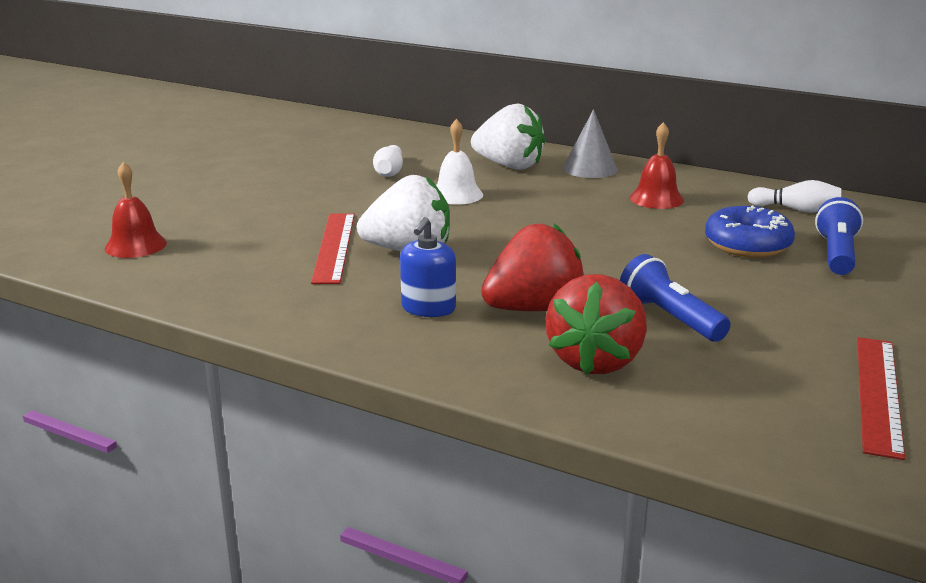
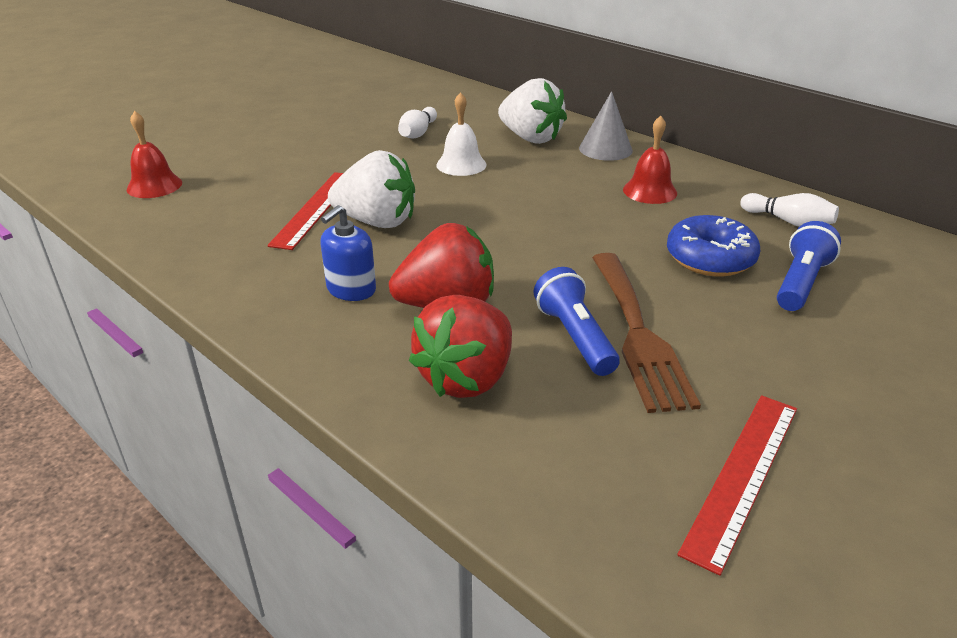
camera: 15 degrees right, 10 degrees up
(724, 309) = (638, 334): none -> brown fork

